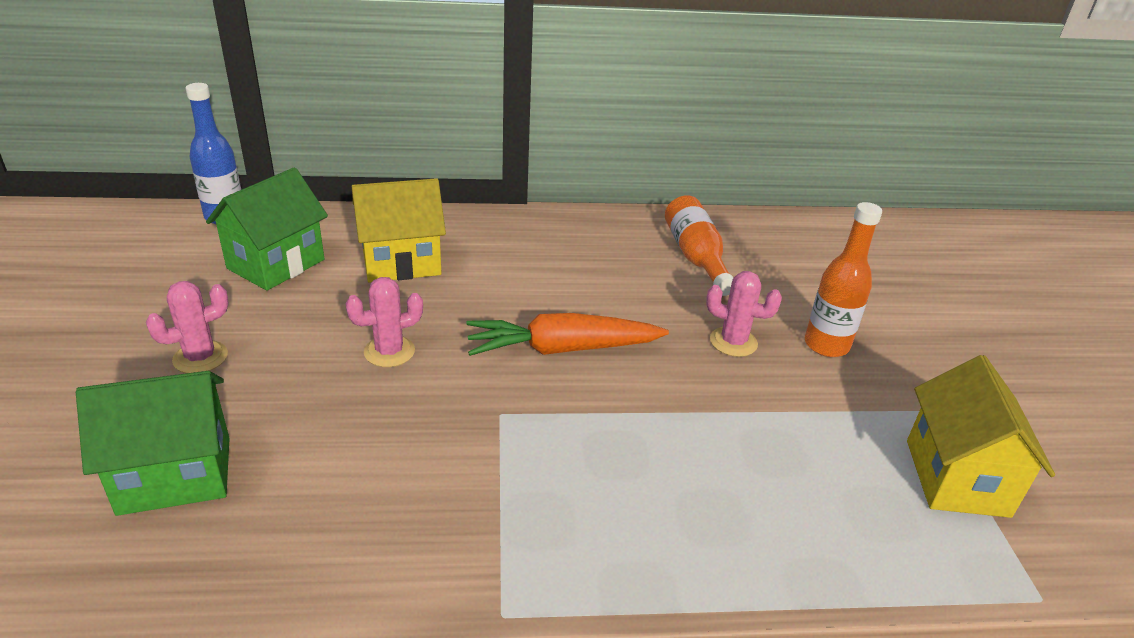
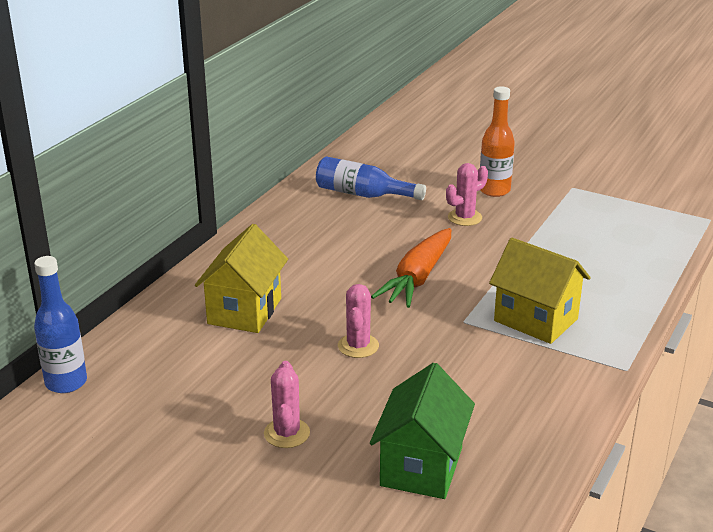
camera: 55 degrees left, 5 degrees down
(276, 264) = (183, 371): green house -> none
(696, 257) = (363, 194): orange bottle -> blue bottle
(957, 478) = (625, 203): yellow house -> yellow house (536, 320)

